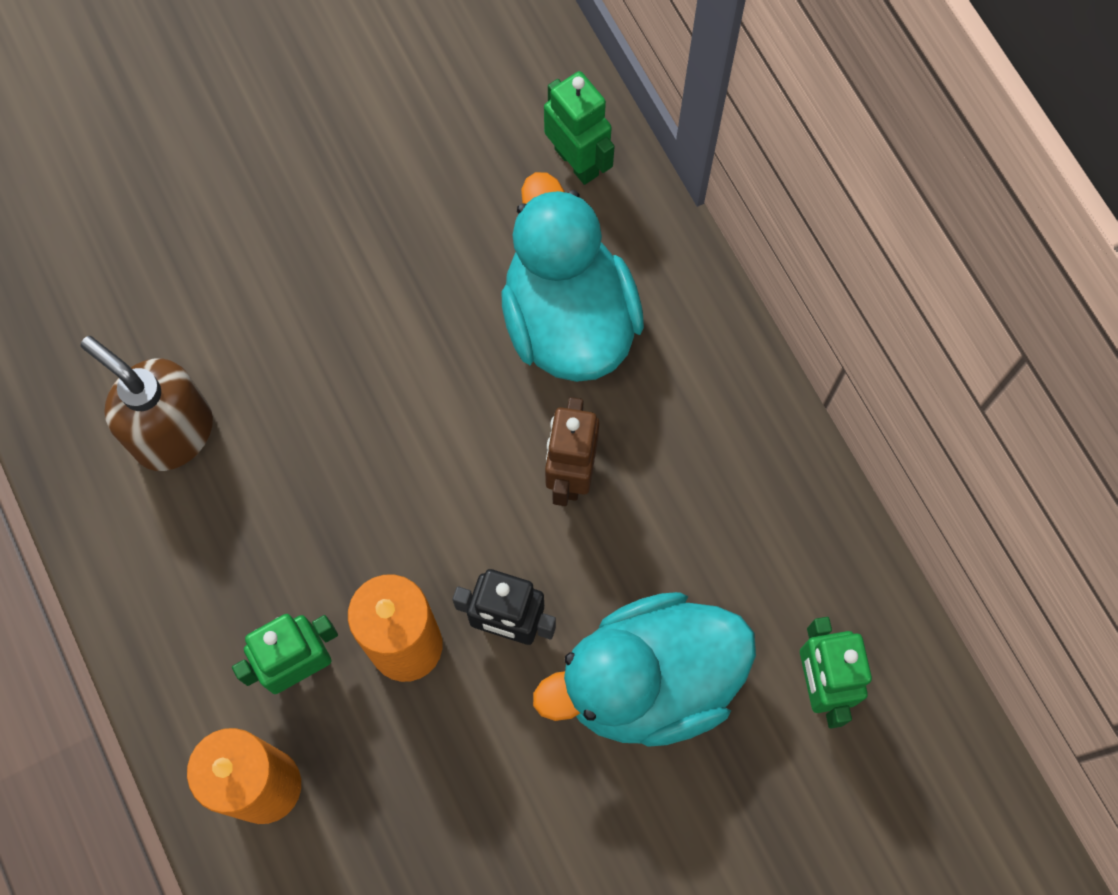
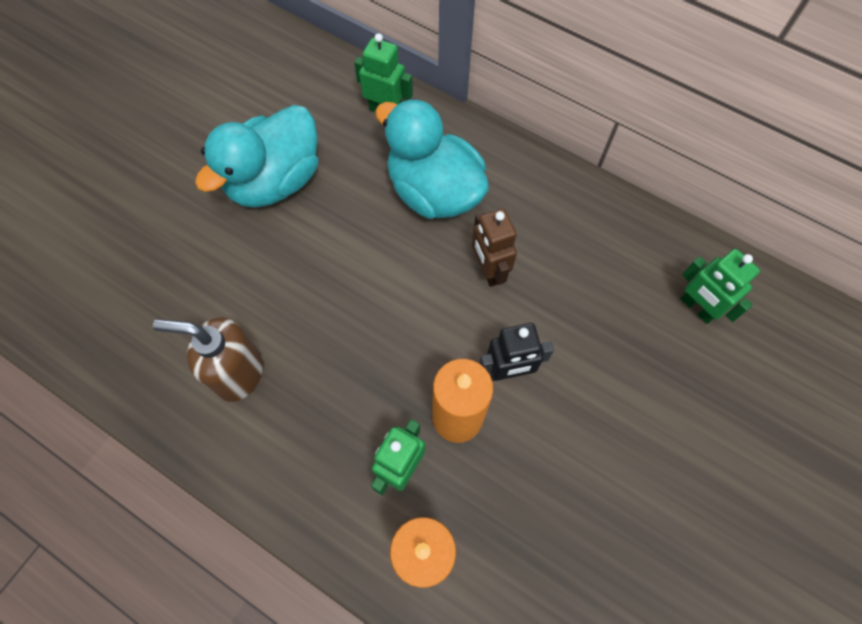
camera: 30 degrees left, 5 degrees down
(649, 681) = (608, 358): turquoise duck -> turquoise duck (275, 181)

